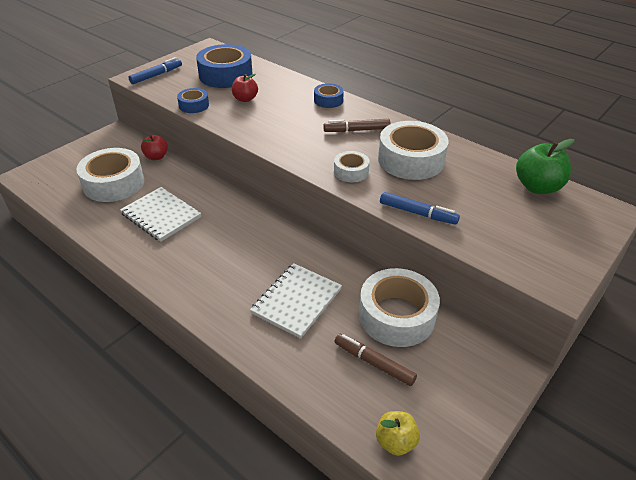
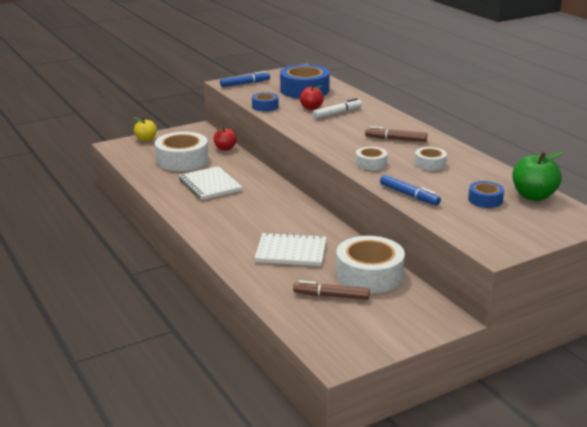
camera: 20 degrees right, 15 degrees down
(276, 103) = (337, 113): none -> white marker
(296, 301) = (291, 252): white notebook -> white notebook turned 45 degrees clockwise
(328, 100) = (385, 117): blue tape -> blue tape (485, 200)
(374, 363) = (331, 296): brown marker -> brown marker turned 45 degrees counterclockwise
(395, 441) = (320, 338): yellow apple -> yellow apple (146, 139)
(411, 160) = (430, 164): white tape -> white tape, size x0.51

